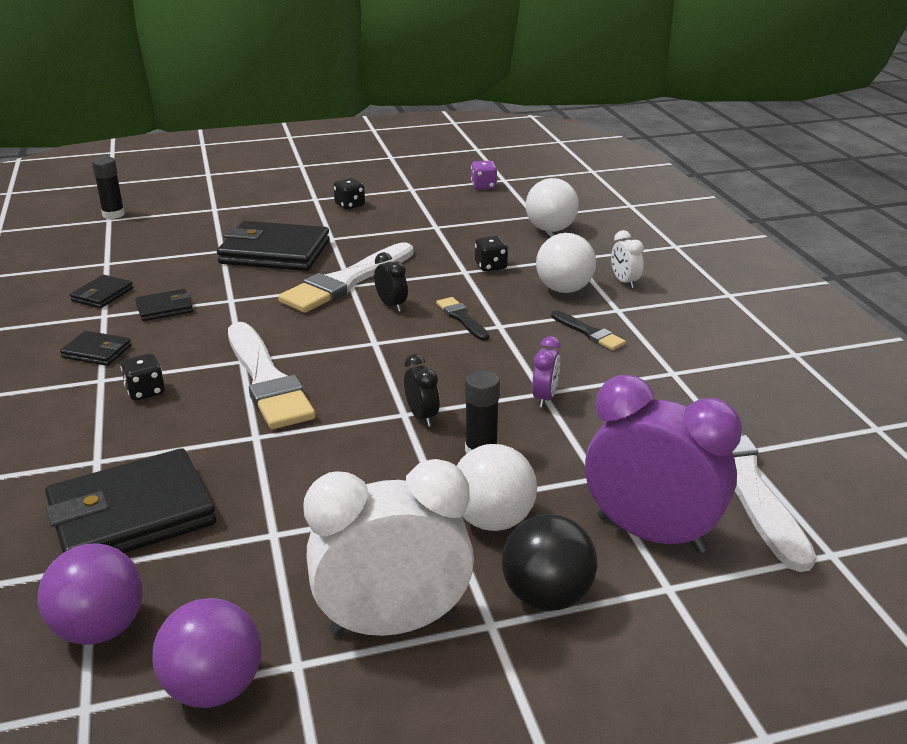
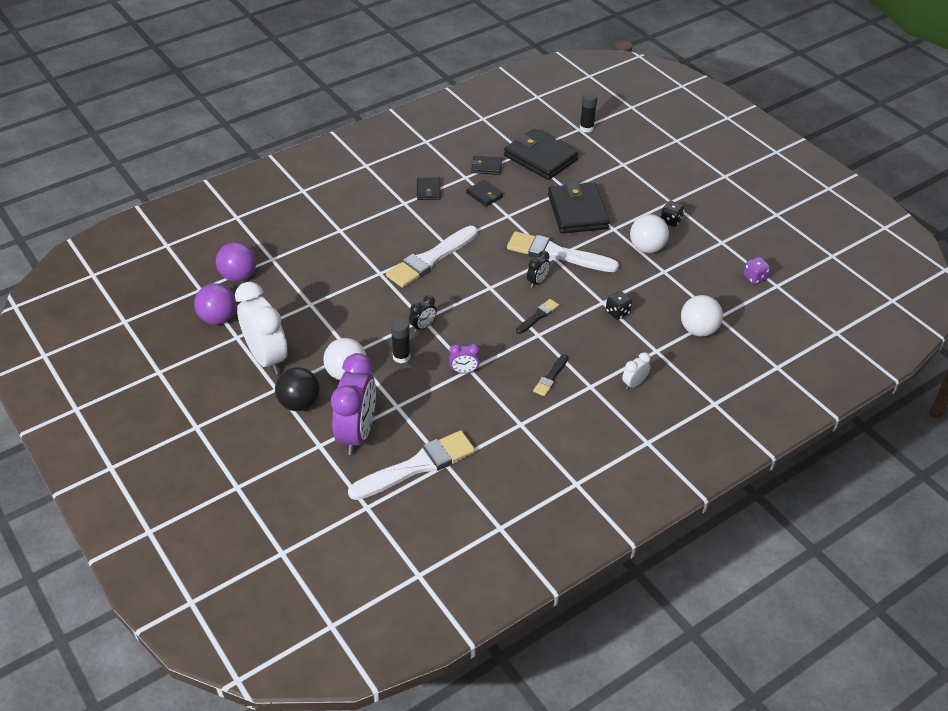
camera: 70 degrees right, 15 degrees up
(132, 515) = (307, 256): black wallet -> black wallet (540, 158)
(145, 392) = (400, 222): black dice -> none
(564, 289) = (604, 355): white ball -> white ball (647, 248)

